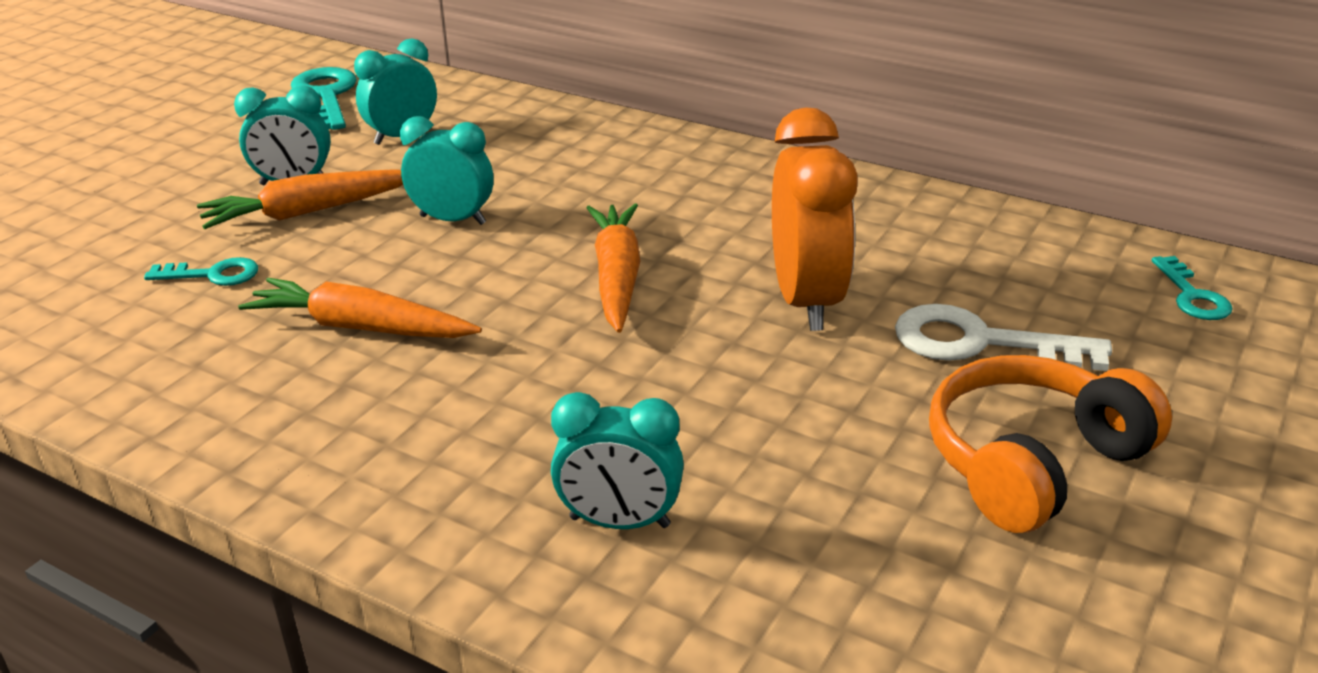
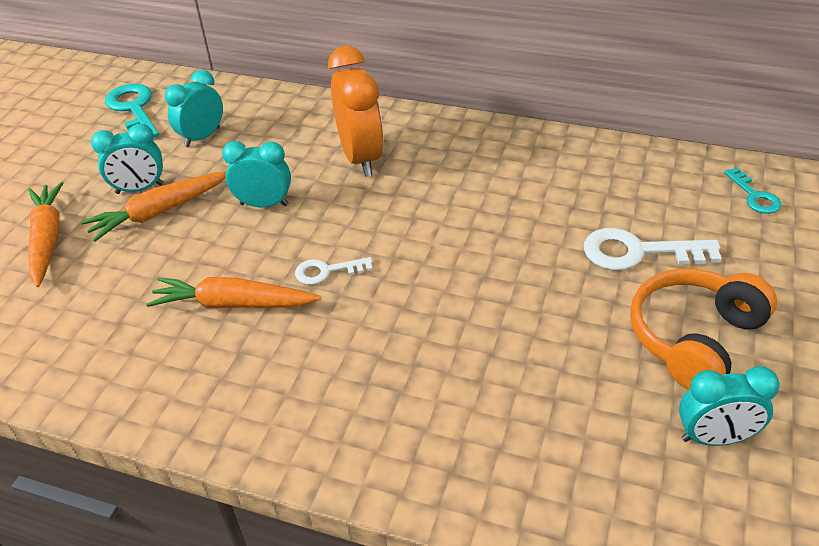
camera: 10 degrees left, 10 degrees up
(213, 275) = (112, 276): turquoise key -> none
(507, 307) = (327, 271): none -> white key
(617, 277) = (392, 236): orange carrot -> orange carrot (48, 239)
(619, 522) = (458, 428): turquoise clock -> turquoise clock (714, 437)
(806, 301) = (520, 236): orange clock -> orange clock (361, 158)

